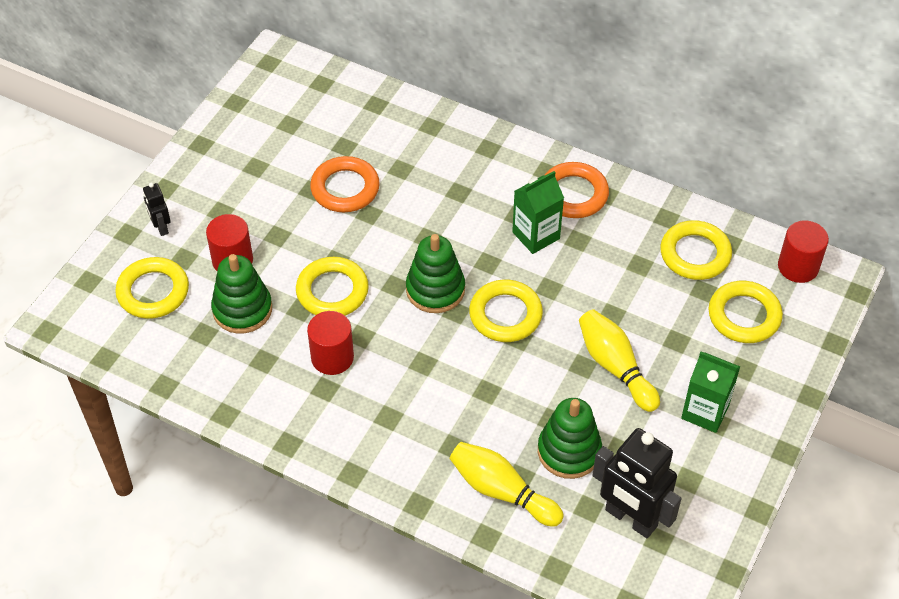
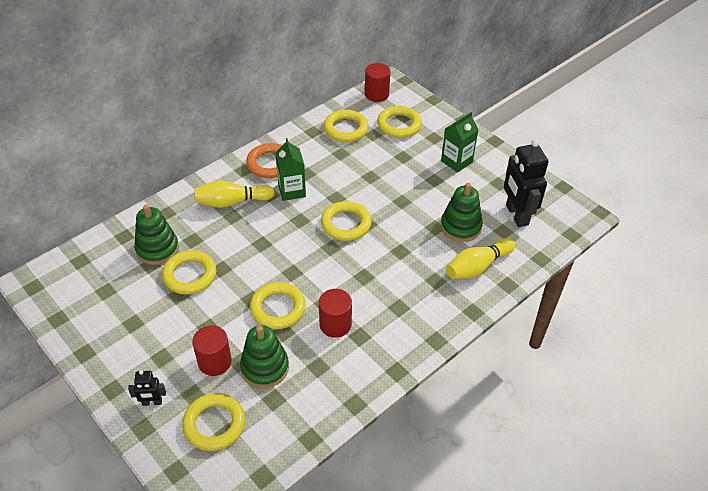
camera: 70 degrees left, 5 degrees down
(345, 188) = (190, 275): orange ring -> yellow ring
(435, 290) = (307, 252): green stacking toy -> green stacking toy (157, 249)
(615, 367) = (409, 187): yellow bowling pin -> yellow bowling pin (232, 202)
(630, 518) = (516, 215): black robot -> black robot turned 105 degrees clockwise

